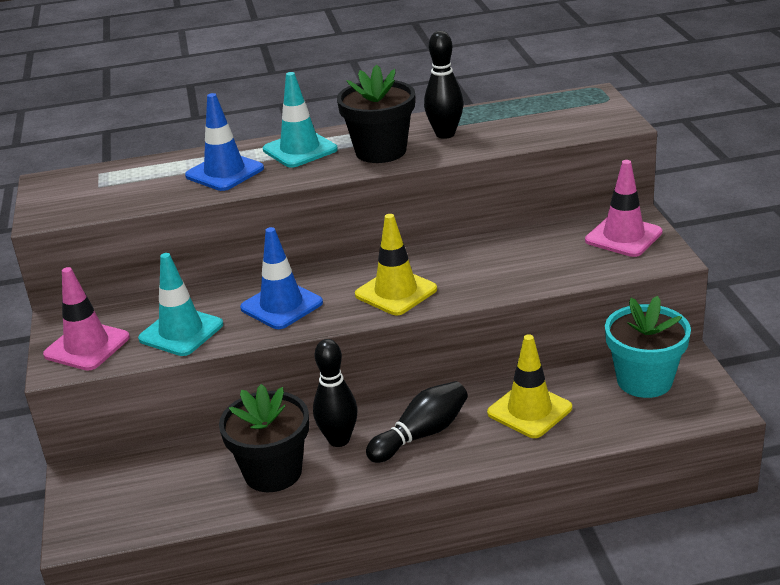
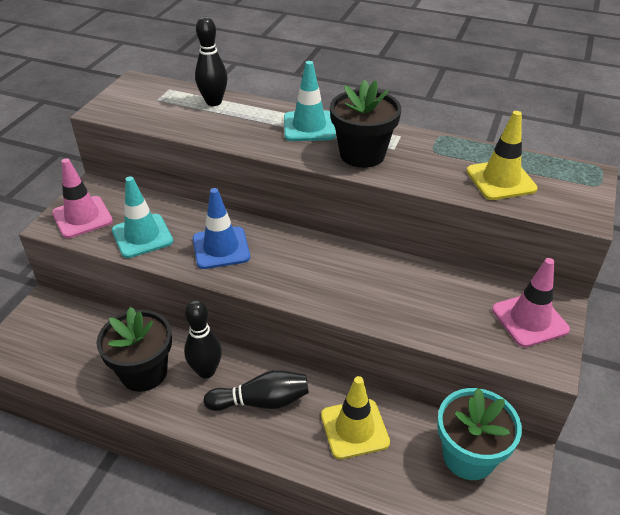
camera: 30 degrees right, 10 degrees up
(224, 172) = (241, 124): blue traffic cone -> none
(396, 292) = (305, 278): yellow traffic cone -> yellow traffic cone (501, 180)
(445, 134) = (426, 160): black bowling pin -> black bowling pin (213, 102)

